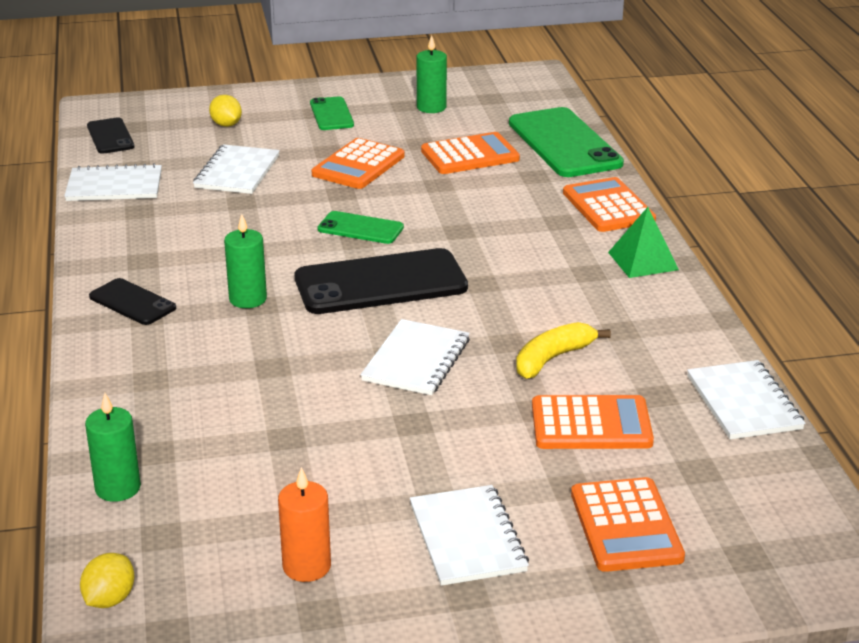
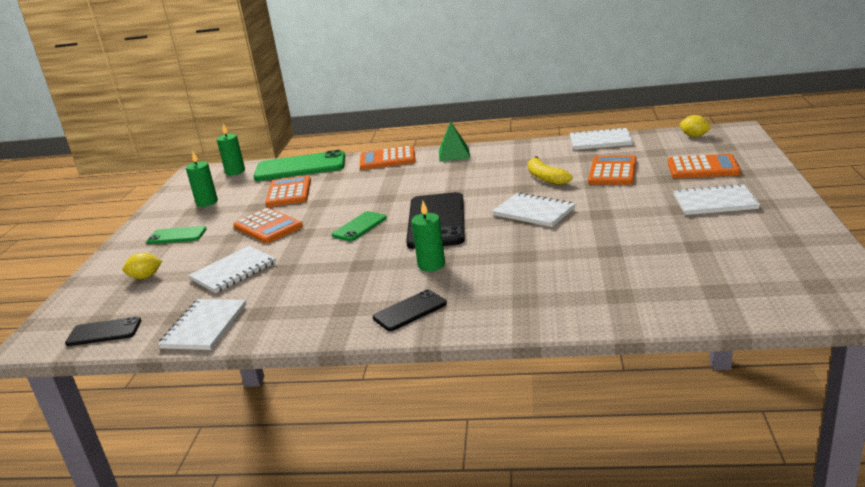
camera: 70 degrees left, 5 degrees down
(110, 599) = (789, 306): yellow lemon -> yellow lemon (694, 136)
(118, 488) = (662, 308): green candle -> green candle (235, 172)
(237, 172) = (233, 271): white notebook -> white notebook turned 75 degrees counterclockwise
(306, 566) = (745, 244): orange candle -> none

